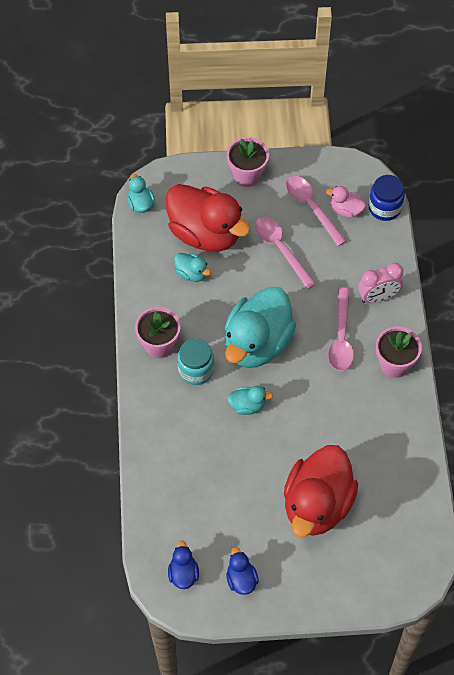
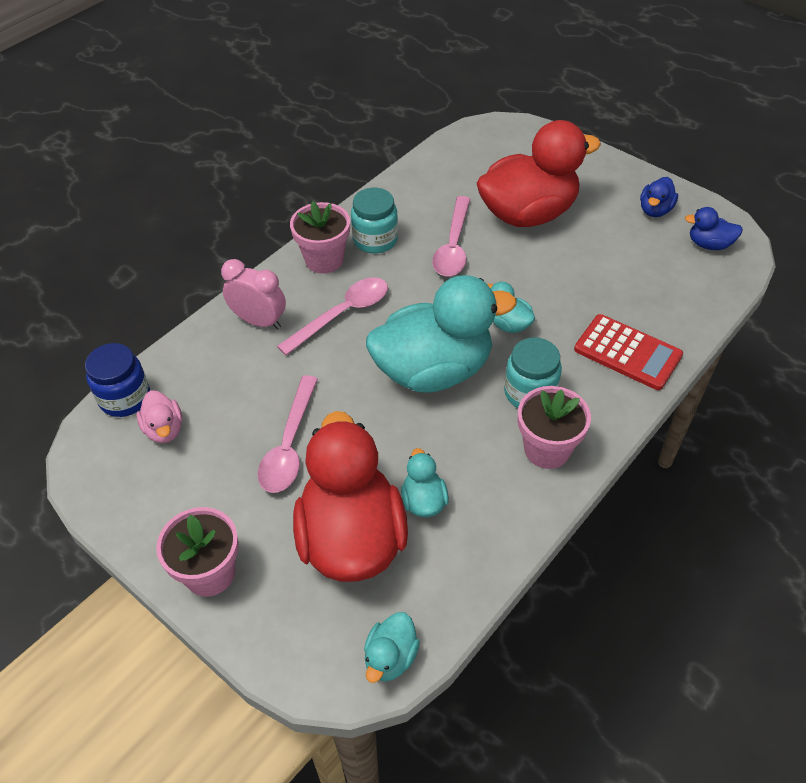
camera: 135 degrees left, 10 degrees down
(167, 439) = (627, 352): none -> red calculator
(183, 573) = (709, 244): blue duck -> blue duck turned 60 degrees clockwise
(311, 207) = (194, 464): pink spoon -> pink spoon (453, 246)
(383, 403) = (375, 240): none -> turquoise jar

